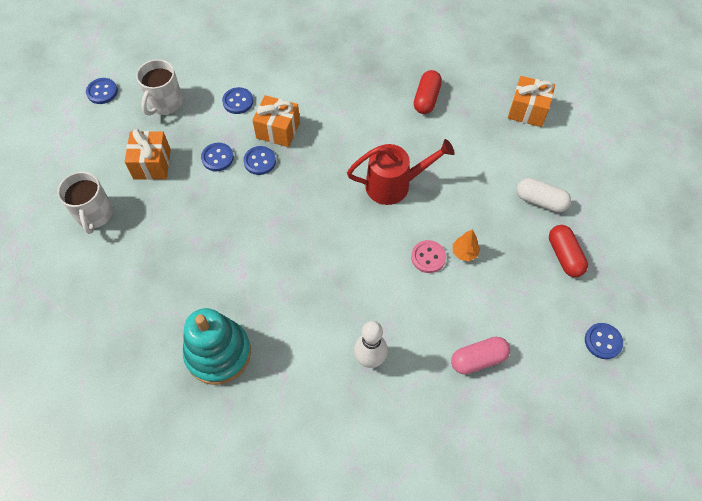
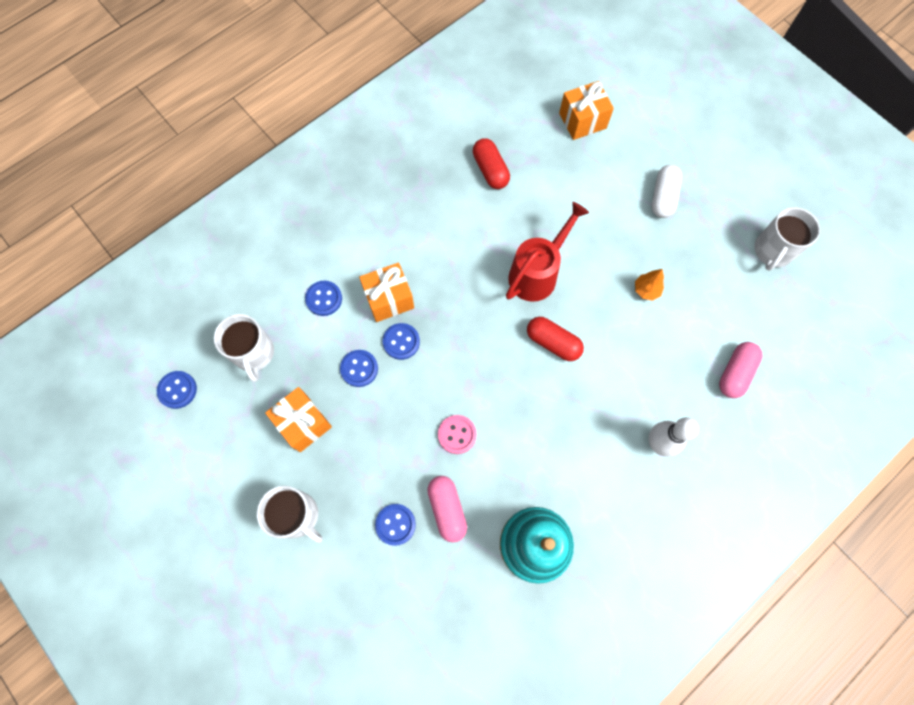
camera: 40 degrees left, 10 degrees up
(185, 284) = (447, 509): none -> pink capsule
(428, 257) = (622, 317): pink button -> pink button (457, 434)
(540, 201) = (663, 197): white capsule -> white capsule turned 60 degrees counterclockwise
(564, 256) = (721, 232): red capsule -> red capsule (553, 342)
(596, 299) = (772, 251): none -> white mug
(603, 341) = (806, 283): blue button -> blue button (395, 524)

